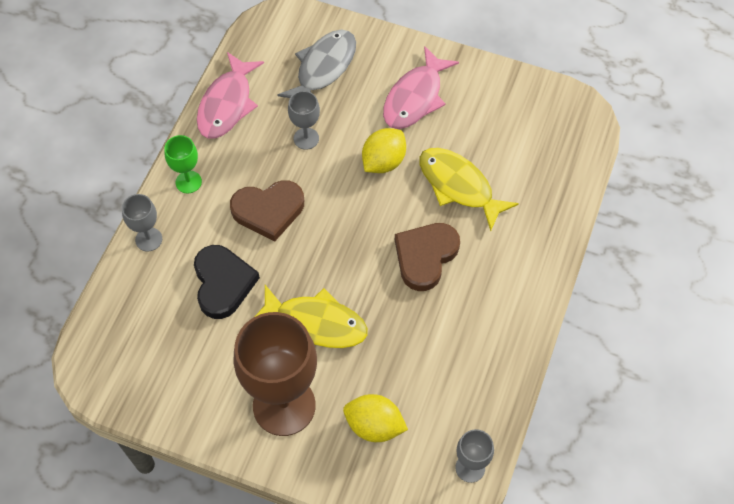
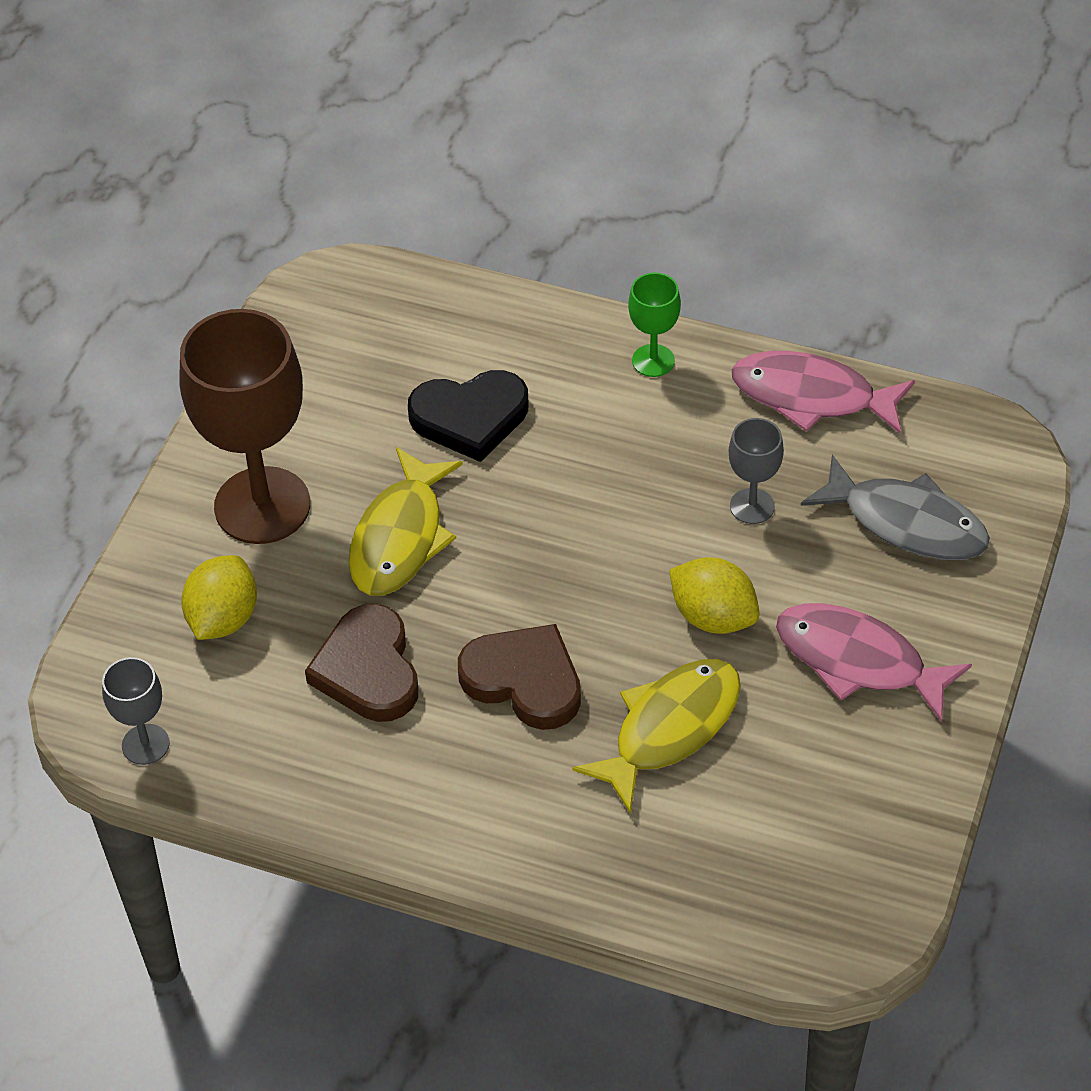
camera: 90 degrees right, 10 degrees down
(148, 239) = (545, 323): grey goblet -> none
(268, 211) = (604, 465): brown heart -> brown heart (368, 670)

